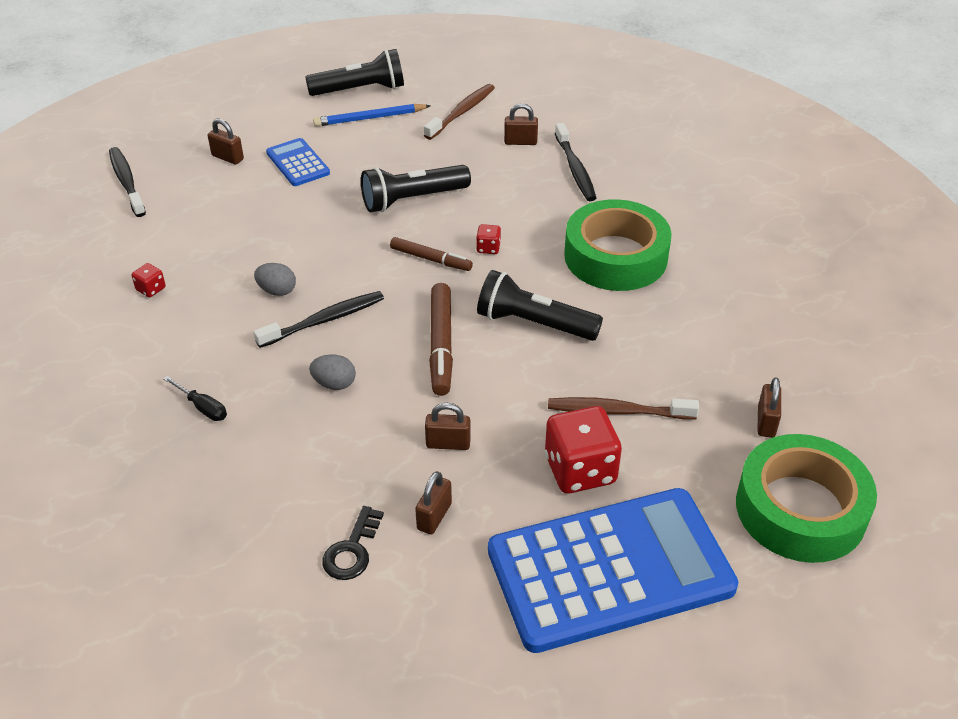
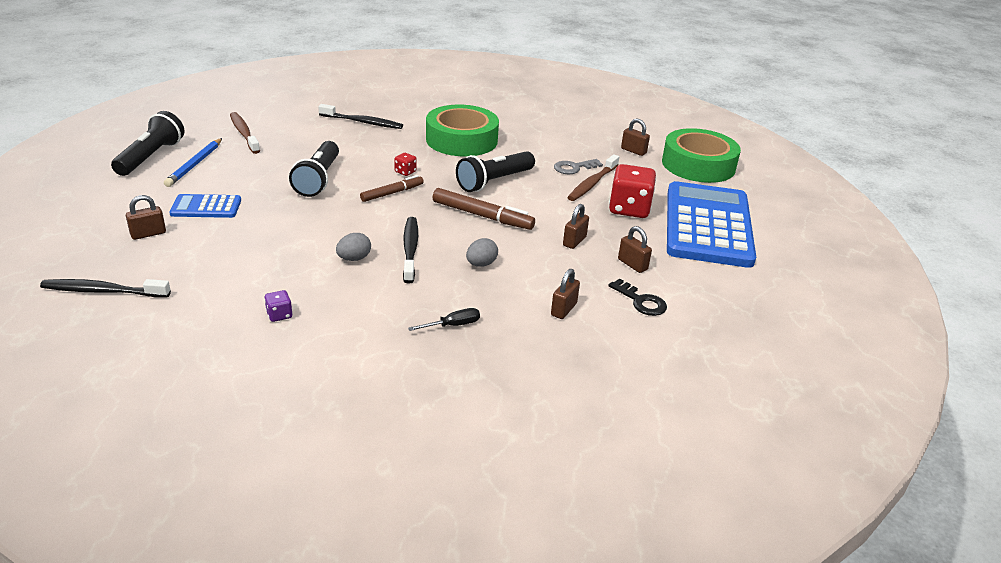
camera: 65 degrees left, 10 degrees down
(151, 289) = (279, 315): red dice -> purple dice
(520, 142) = (309, 127): brown padlock -> brown padlock (563, 309)
(645, 379) = (574, 168): none -> grey key

